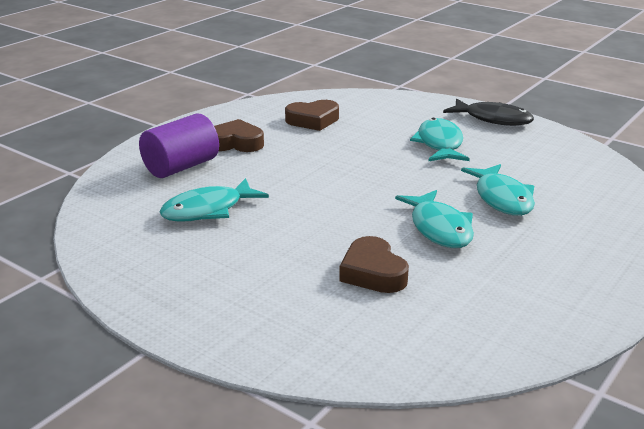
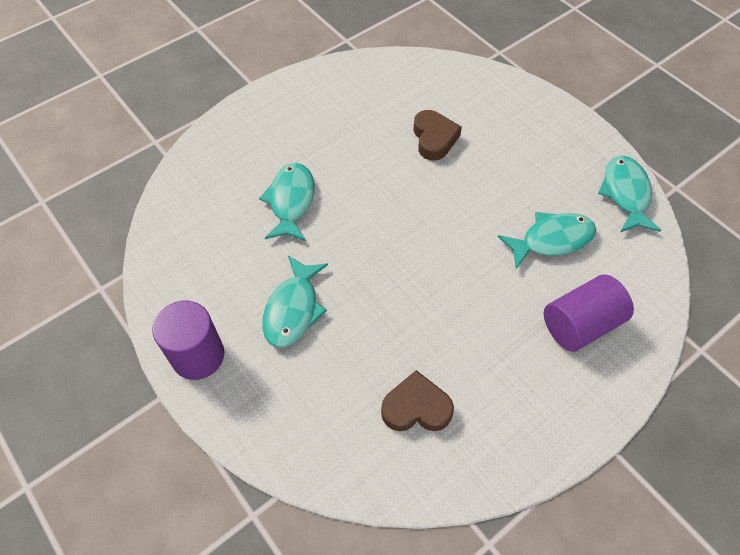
camera: 165 degrees left, 30 degrees up
(235, 143) = (519, 367): brown heart -> none
(439, 228) = (364, 174): turquoise fish -> turquoise fish (625, 194)
(493, 119) = (198, 355): black fish -> purple cylinder

